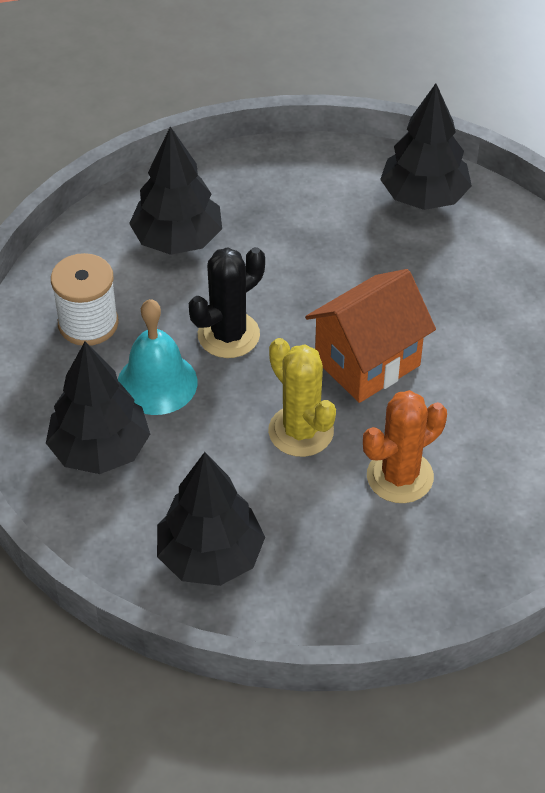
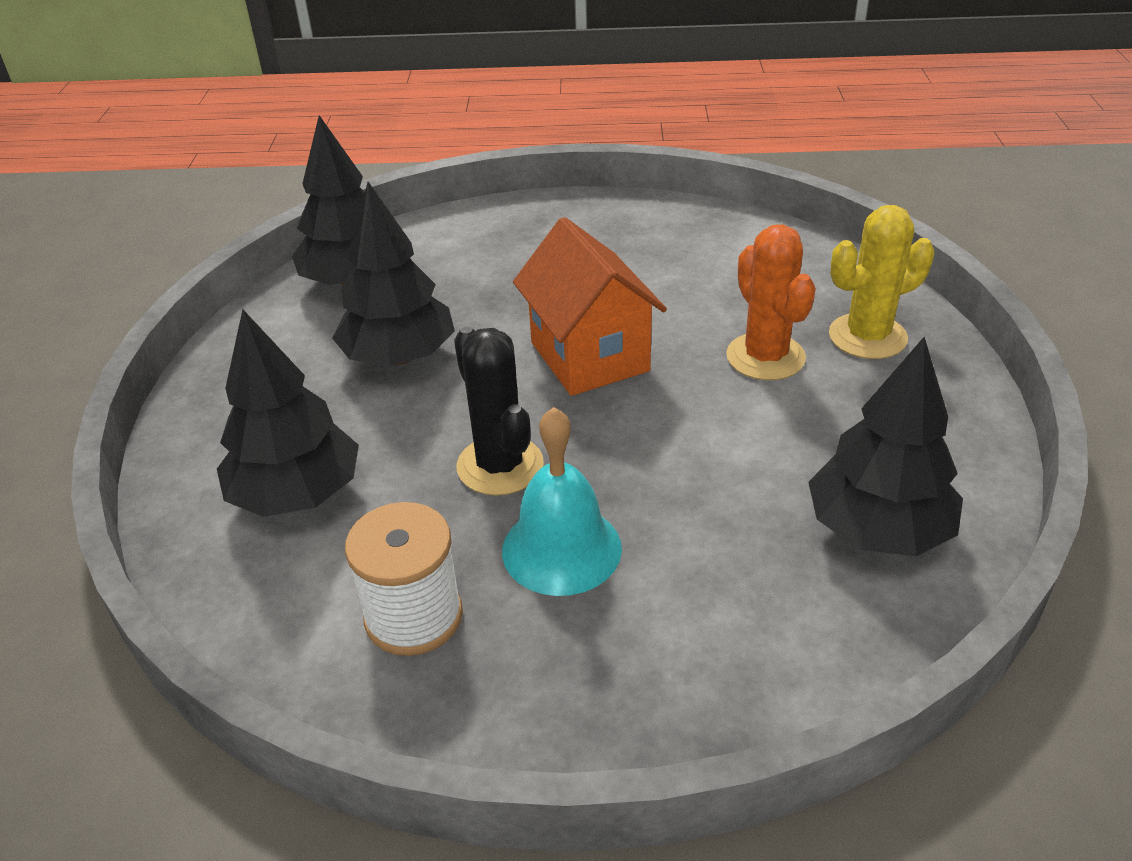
camera: 75 degrees left, 10 degrees down
(100, 449) = (672, 628): black tree -> black tree (399, 357)
(301, 431) = (682, 423): yellow cactus -> yellow cactus (867, 337)

